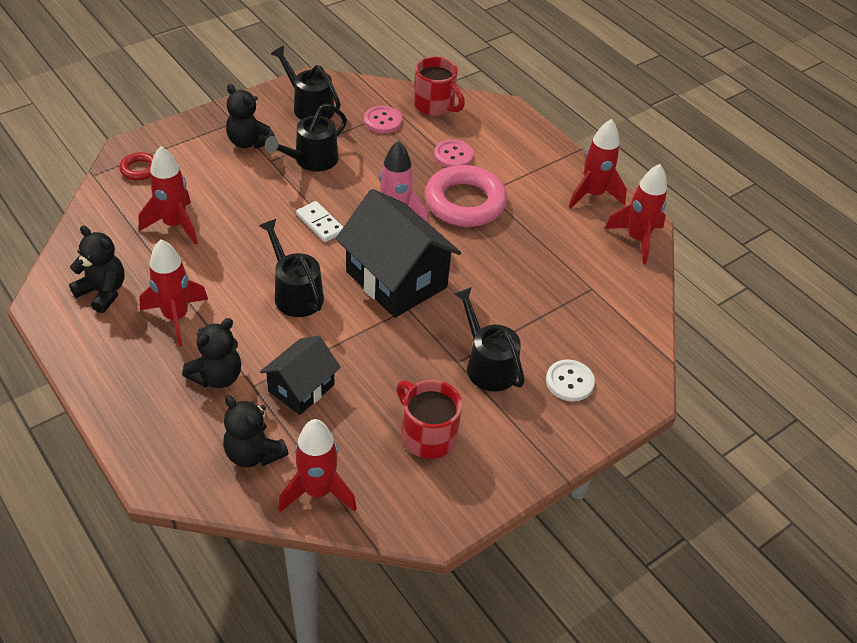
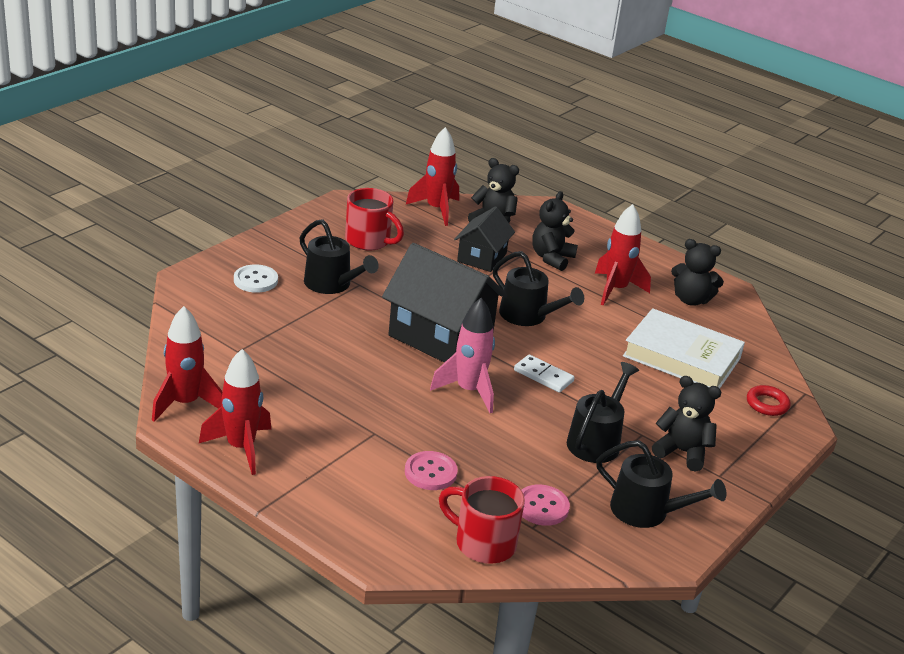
camera: 165 degrees right, 15 degrees down
(175, 225) = (682, 357): red rocket -> white book
(465, 202) = (397, 417): pink ring -> none

